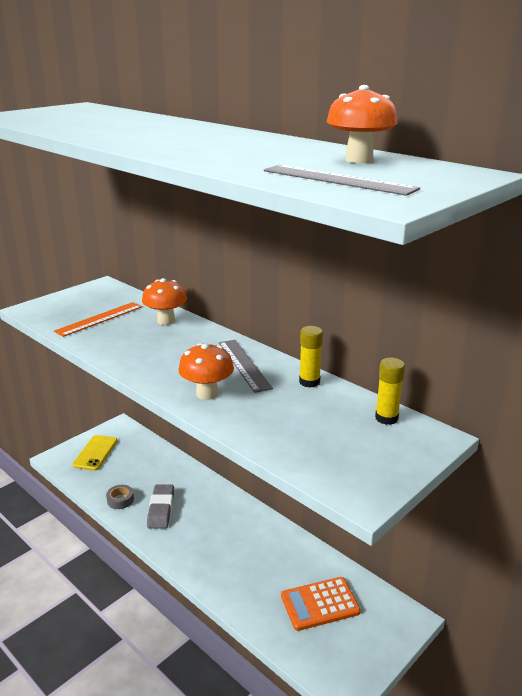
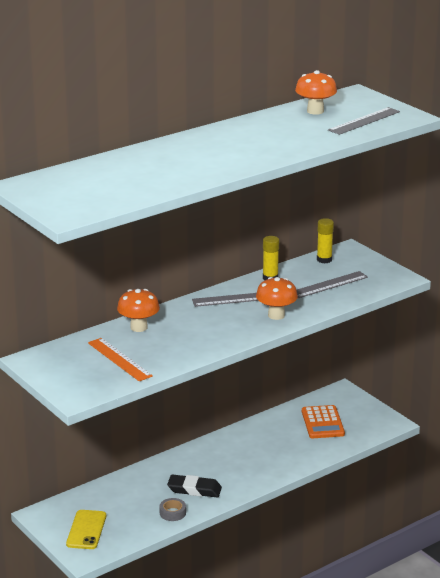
camera: 80 degrees left, 0 degrees up
(95, 453) = (86, 530): yellow phone -> yellow phone turned 75 degrees clockwise
(161, 509) = (194, 489): grey eraser -> black eraser
(308, 427) = (329, 285): none -> grey ruler

